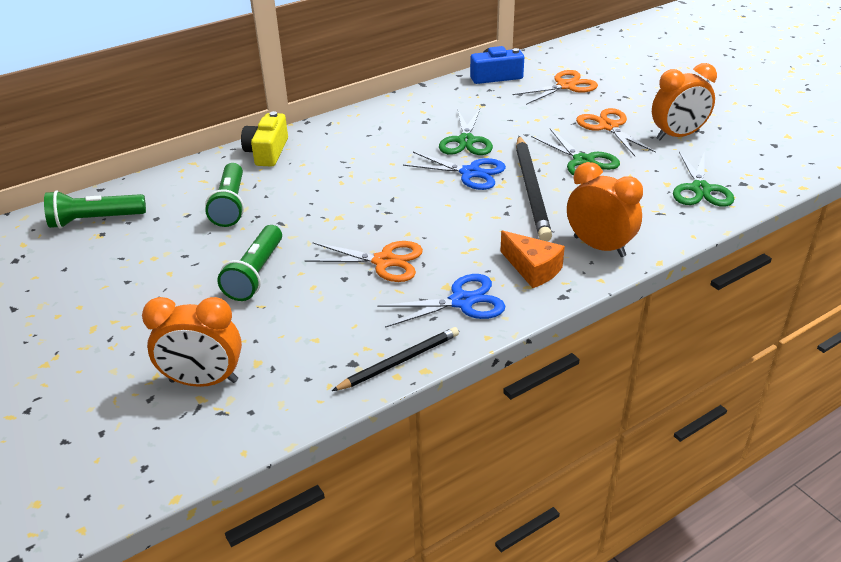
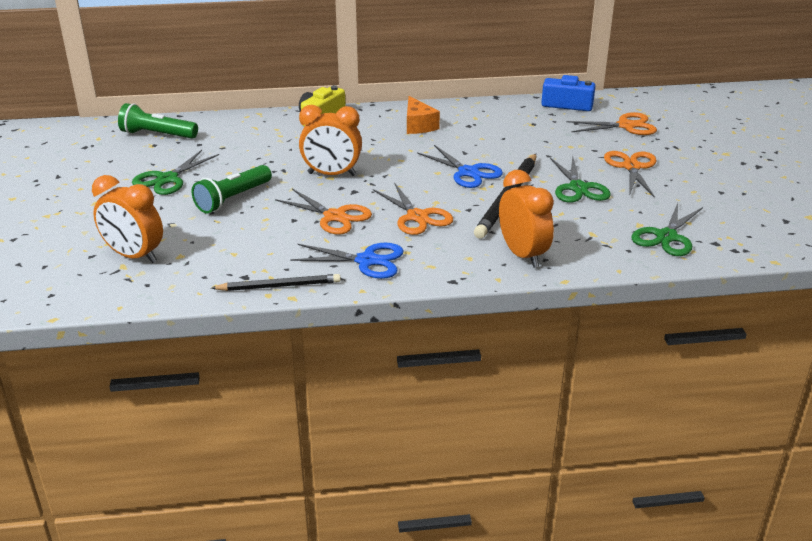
camera: 25 degrees right, 5 degrees down
(230, 205) = (258, 148): green flashlight -> none
(466, 141) = (489, 148): green scissors -> green scissors (167, 179)
(466, 236) = (417, 217): none -> orange scissors
(532, 269) = (447, 255): orange cheese -> orange cheese (418, 125)
(677, 136) = (692, 190): orange clock -> orange clock (332, 174)

